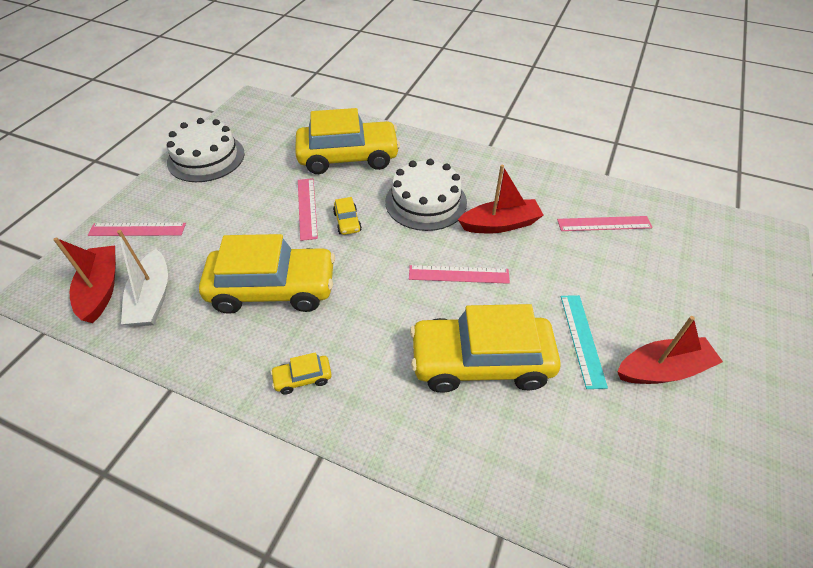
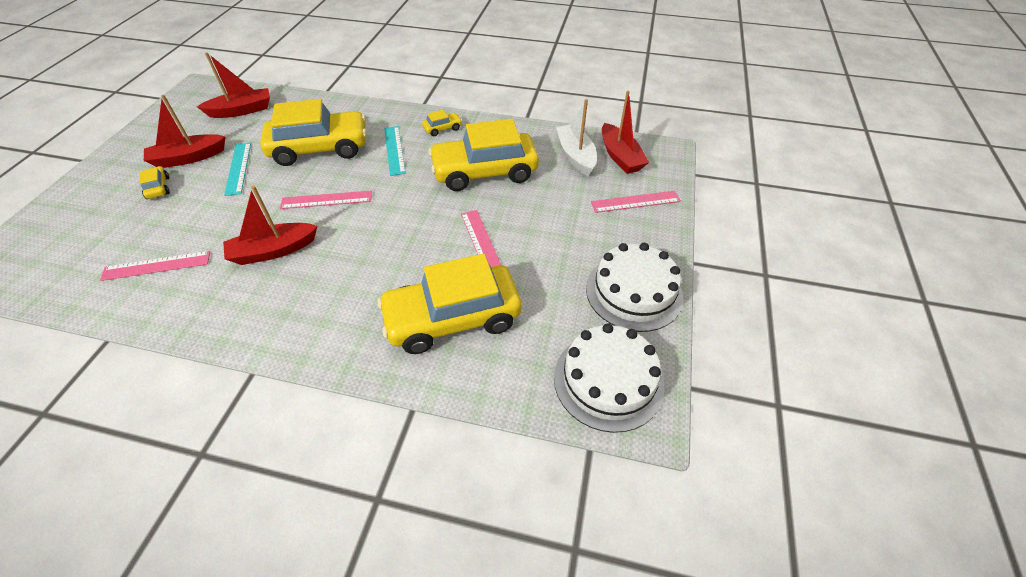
camera: 170 degrees right, 0 degrees up
(347, 222) = (435, 233): yellow car -> yellow car (158, 188)
(377, 343) = (394, 150): none -> turquoise ruler
(426, 202) = (352, 267): white cake -> white cake (608, 380)
(639, 484) = (242, 110): none -> red boat

